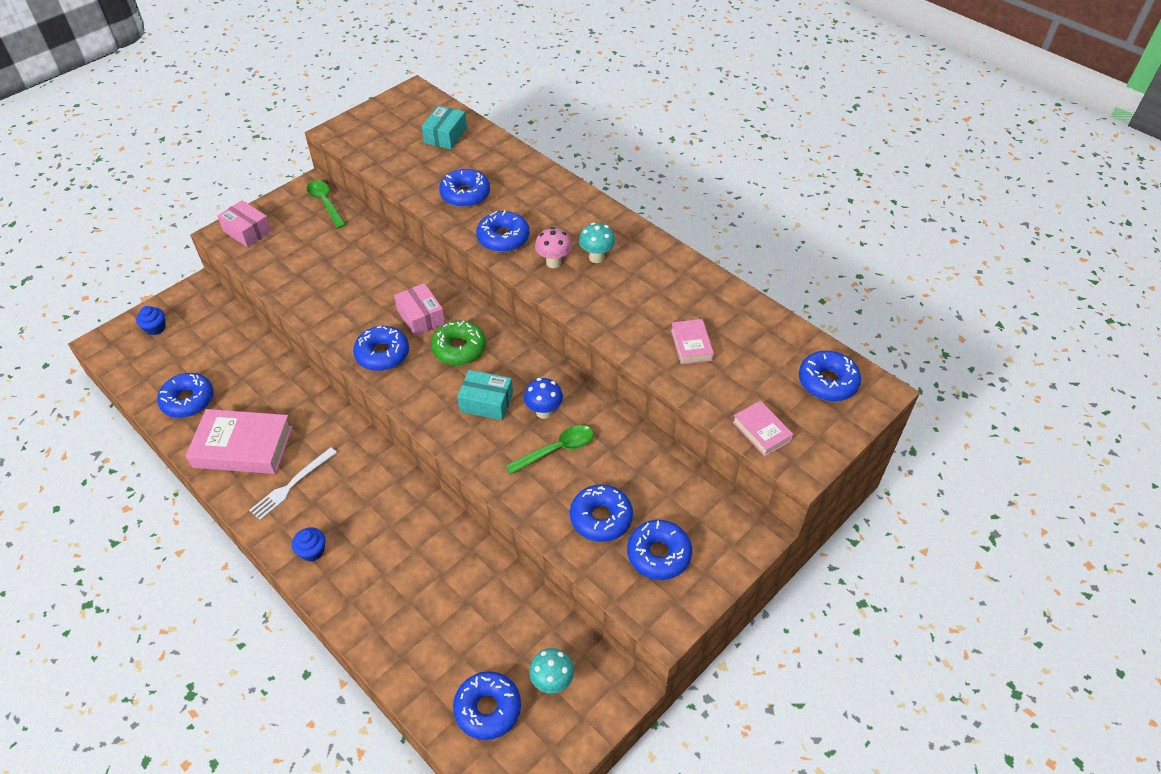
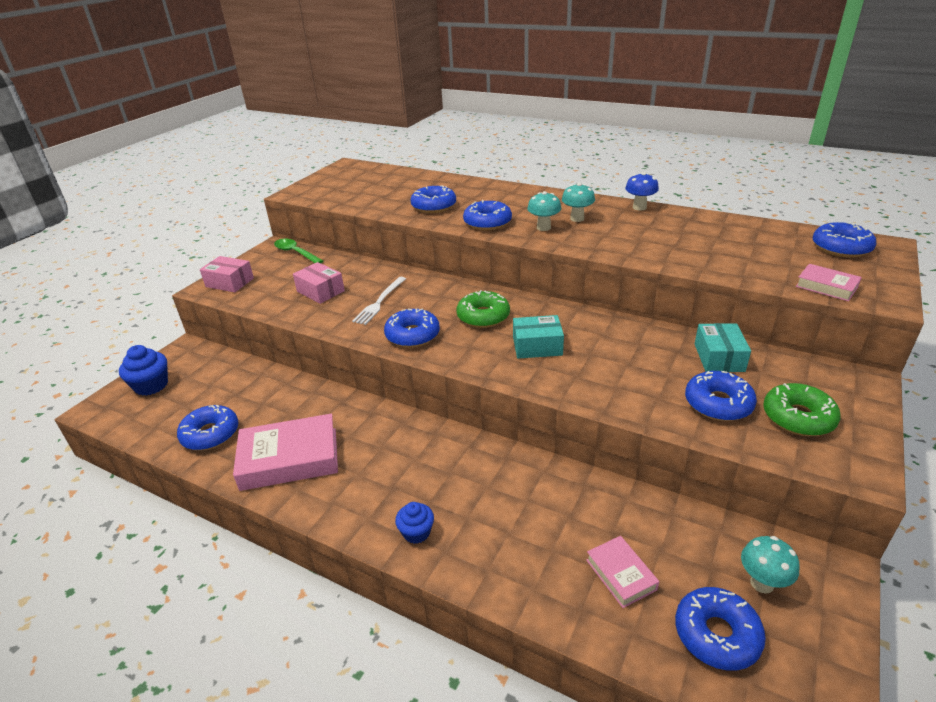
camera: 15 degrees left, 15 degrees down
(155, 328) = (151, 385): blue cupcake -> blue cupcake, size x1.56
(291, 485) = (360, 478): white fork -> white fork (380, 302)
(421, 317) = (432, 303): pink box -> pink box (320, 291)
(445, 135) = (391, 180): turquoise box -> turquoise box (719, 357)
(544, 412) = (596, 341): blue mushroom -> blue mushroom (639, 207)
(553, 262) = (543, 228): pink mushroom -> turquoise mushroom
(556, 450) = (631, 364): green spoon -> none
(658, 554) = (798, 417): blue donut -> green donut
(691, 345) = (707, 250): pink book -> pink book (621, 574)

